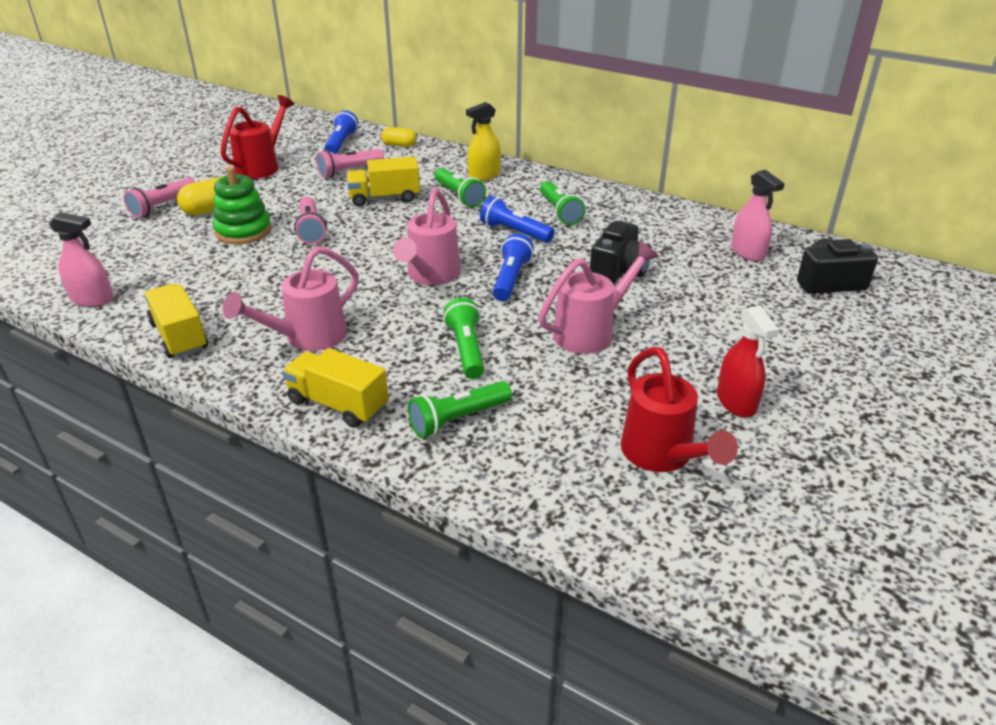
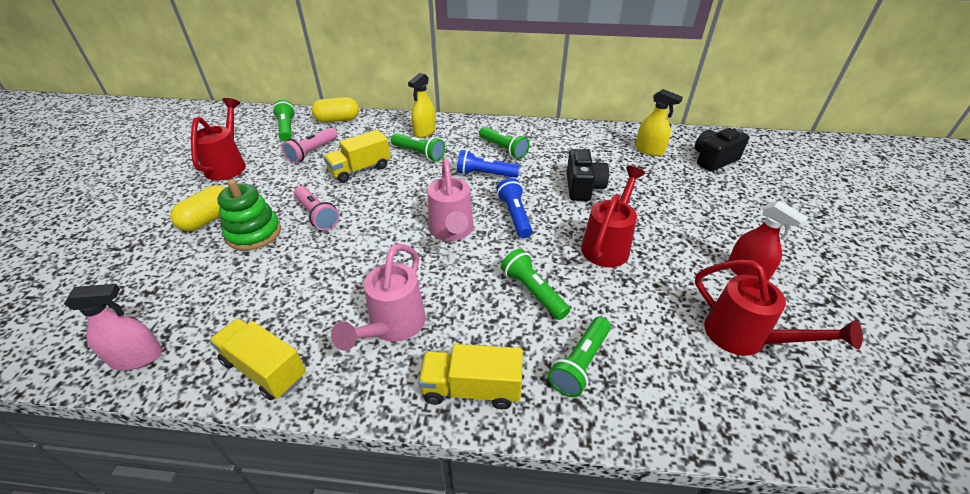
camera: 25 degrees left, 5 degrees up
(162, 206) = (152, 229): pink flashlight -> none
(341, 143) = (287, 128): blue flashlight -> green flashlight
(399, 145) = (337, 120): yellow capsule -> yellow capsule, size x1.52
(591, 332) = (608, 245): pink watering can -> red watering can
(747, 252) = (649, 150): pink spray bottle -> yellow spray bottle

